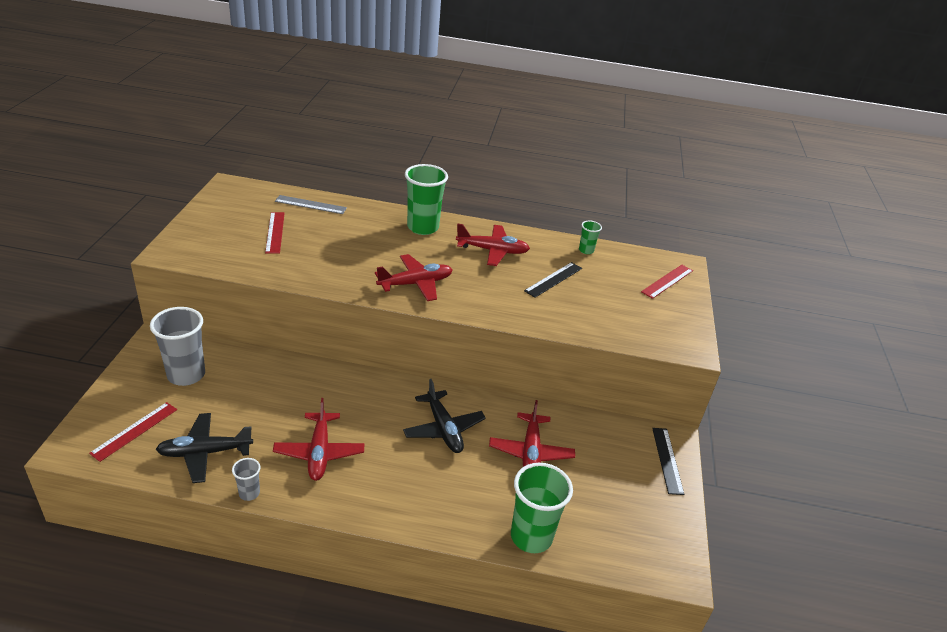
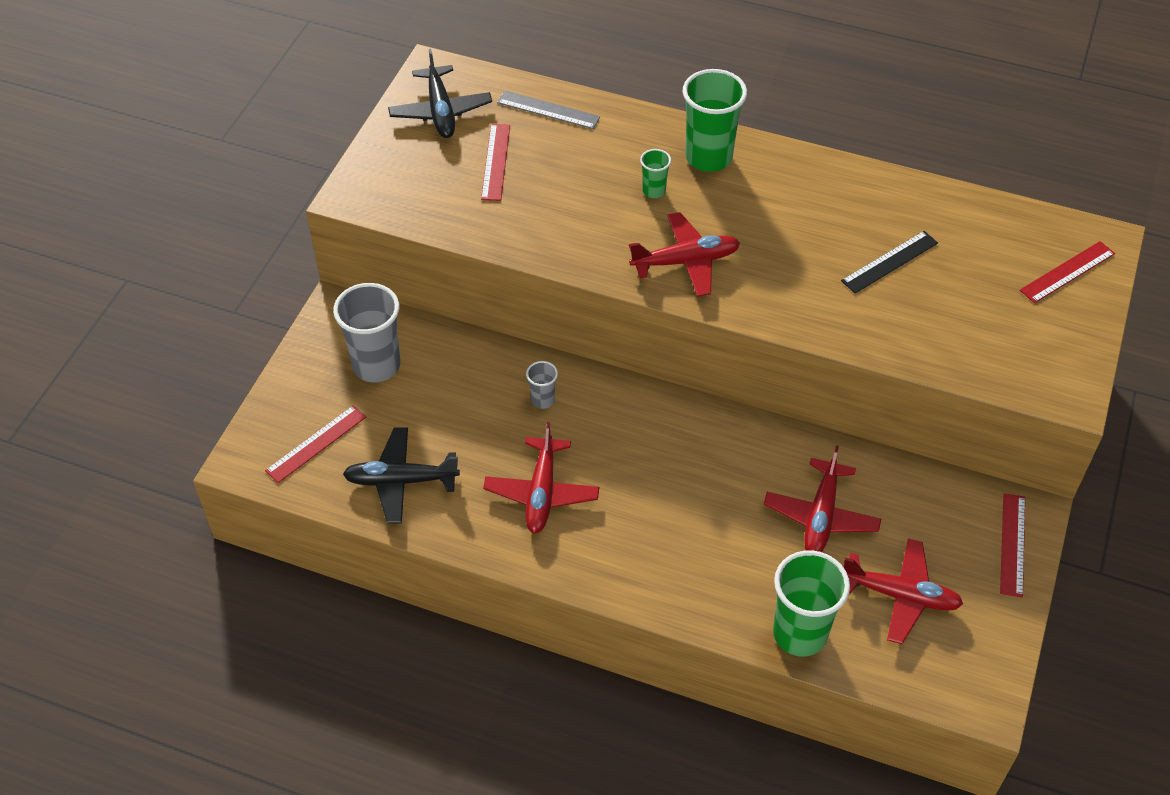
camera: 15 degrees right, 15 degrees up
(249, 493) = (453, 541): grey cup -> grey cup (542, 400)
(443, 429) = (707, 471): black plane -> black plane (440, 111)
(492, 251) = (807, 205): red plane -> red plane (900, 595)
(586, 250) = (952, 208): green cup -> green cup (654, 191)
(667, 460) = (1013, 544): black ruler -> red ruler

